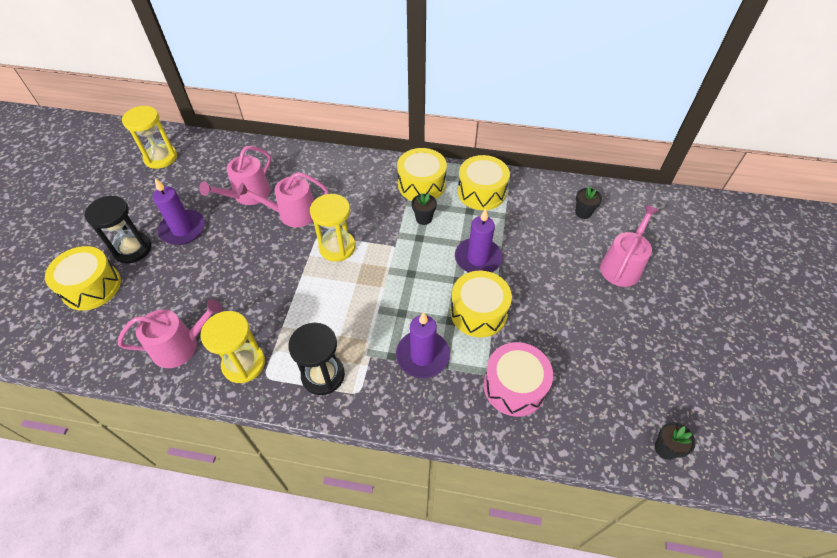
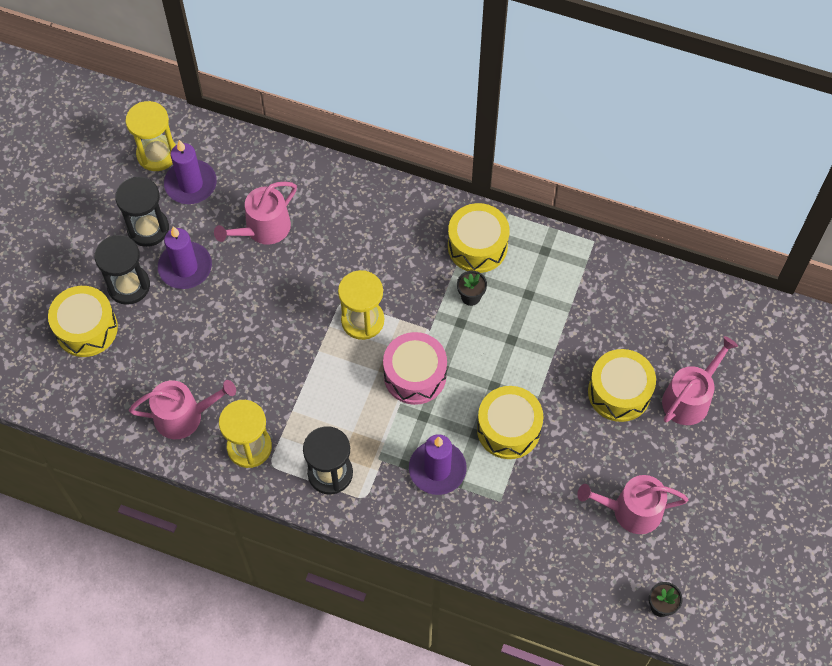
camera: 10 degrees right, 10 degrees up
(151, 206) = (148, 228): none -> black hourglass
(292, 214) = (315, 265): pink watering can -> pink watering can (631, 511)
(478, 258) = (523, 361): purple candle -> purple candle (191, 184)
(481, 192) = (549, 269): yellow drum -> yellow drum (619, 392)
(514, 386) = (526, 518): pink drum -> pink drum (415, 375)
(583, 212) = (667, 318): black flower pot -> none

